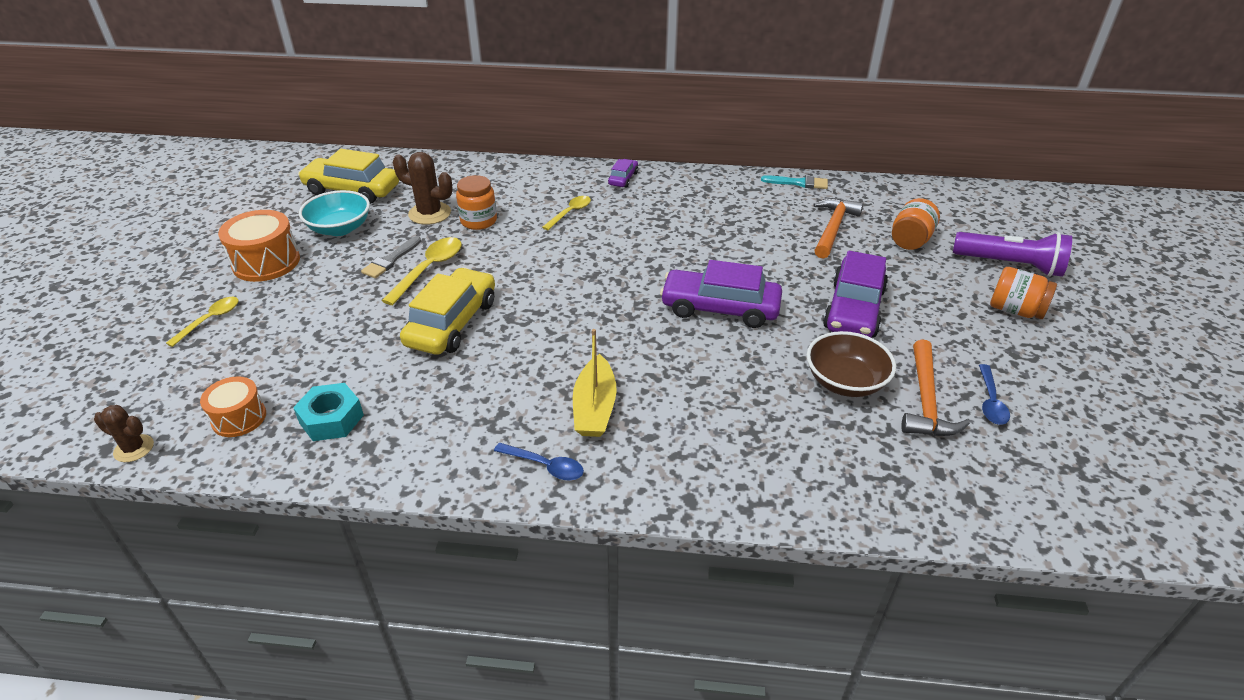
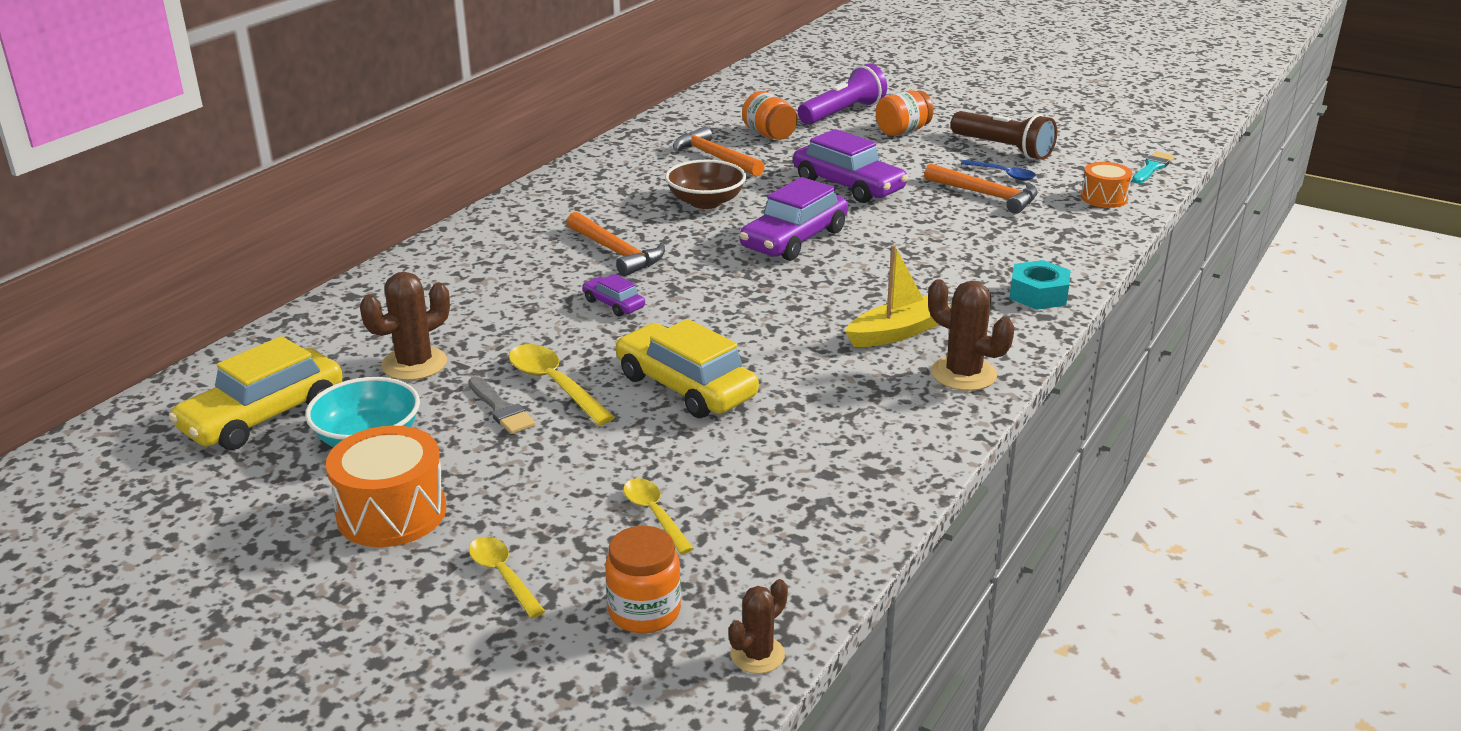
camera: 65 degrees left, 10 degrees down
(239, 418) = (754, 561): orange drum -> orange drum (1104, 198)
(331, 419) = (806, 491): turquoise nut -> turquoise nut (1038, 294)
(478, 221) = (477, 333): orange jar -> orange jar (644, 611)
(545, 466) = (963, 374): blue spoon -> brown cactus
(570, 213) = (529, 274): yellow spoon -> yellow spoon (654, 515)
(595, 407) = (897, 332): yellow boat -> yellow boat turned 60 degrees counterclockwise
(623, 179) = (490, 228): purple car -> purple car (613, 304)
(628, 235) = (616, 252): none -> orange hammer
(798, 183) = (616, 149): turquoise brush -> turquoise brush (1152, 168)
(845, 382) = (942, 217): brown bowl -> brown bowl (705, 202)
(1057, 387) = (1003, 149): none -> brown flashlight

